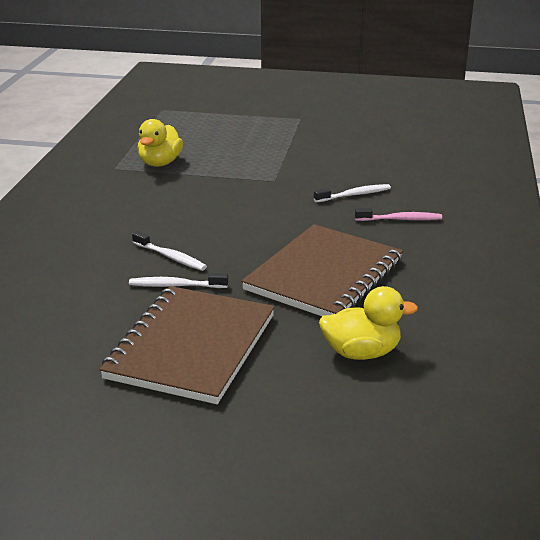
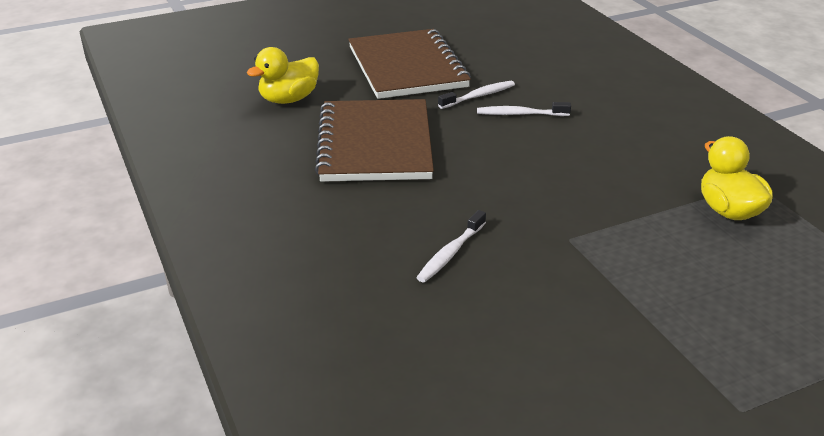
camera: 145 degrees right, 5 degrees up
(400, 219) = (362, 235): pink toothbrush -> none

